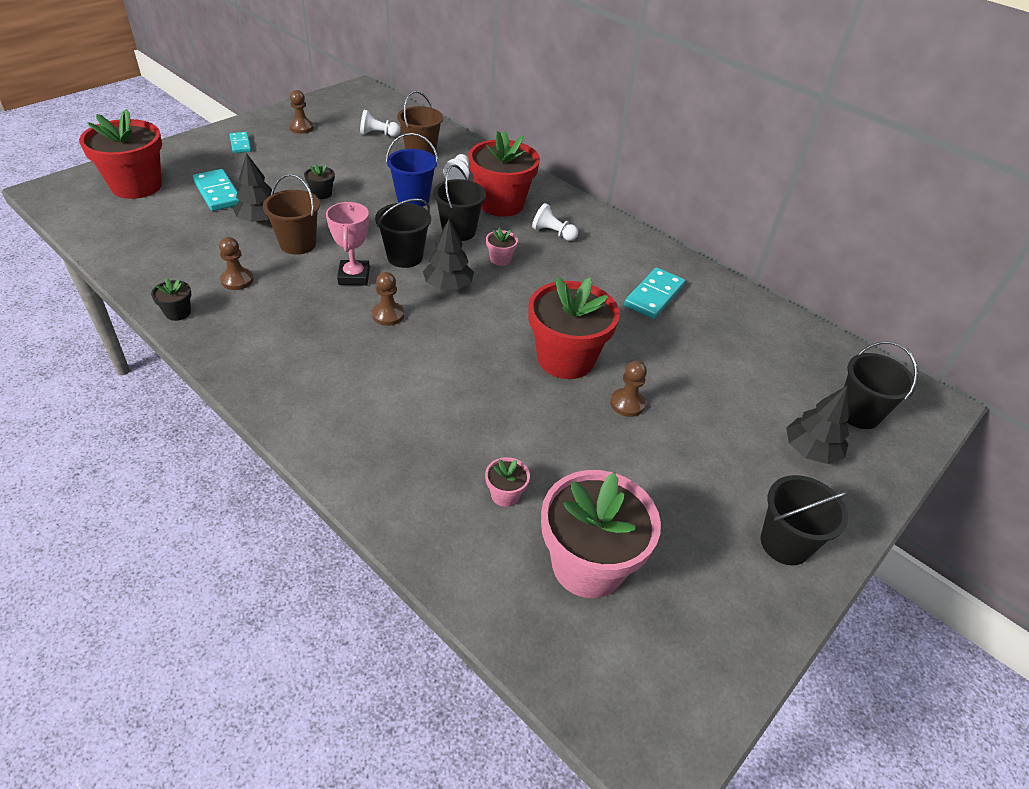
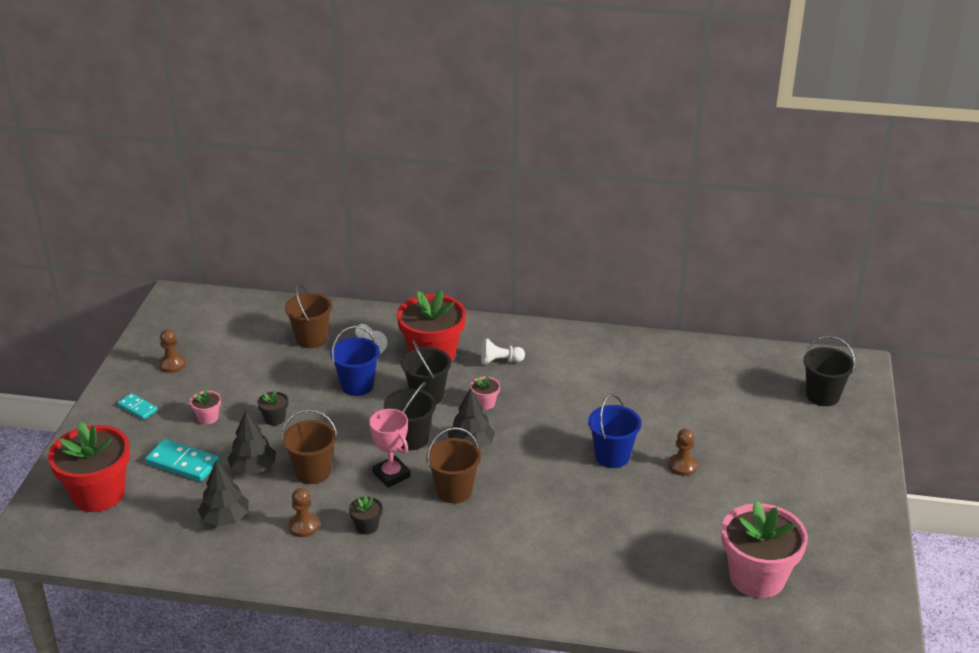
camera: 30 degrees left, 10 degrees down
(178, 313) = (292, 575): black flower pot -> black flower pot (367, 526)
(378, 134) = (251, 338): white pawn -> none
(388, 315) = (454, 491): brown pawn -> brown bucket
(505, 495) = (669, 566): pink flower pot -> pink flower pot (208, 418)
(565, 359) = (612, 456): red flower pot -> blue bucket
(654, 296) = (623, 376): turquoise domino -> none
(785, 543) = (849, 502): black bucket -> none
(810, 450) = (816, 436): black tree -> black tree (225, 518)

